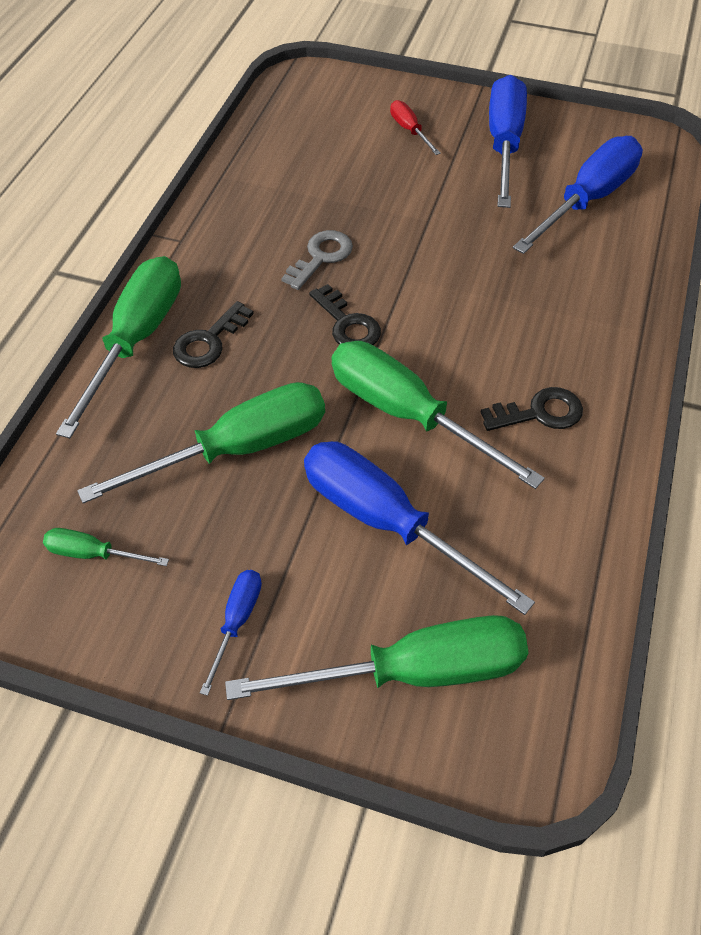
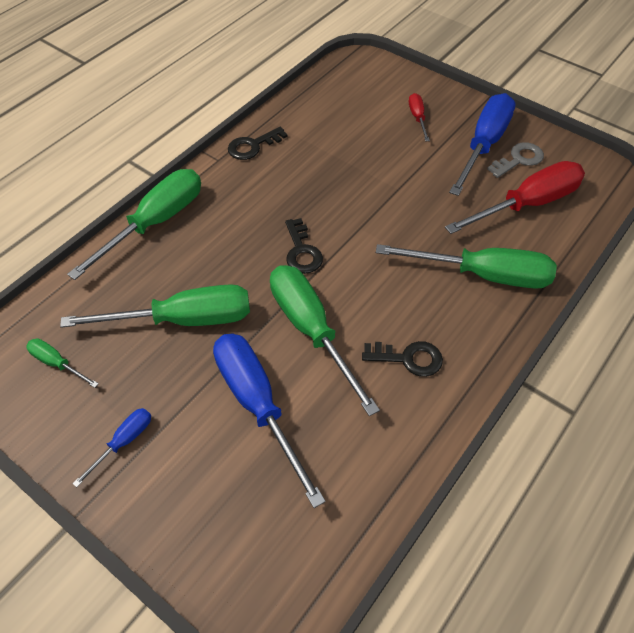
camera: 20 degrees right, 0 degrees up
(209, 341) = (202, 237): black key -> black key (253, 146)
(321, 257) = (307, 197): grey key -> grey key (519, 160)
(413, 671) = (223, 520): green screwdriver -> green screwdriver (483, 275)
(587, 200) = (527, 204): blue screwdriver -> red screwdriver

